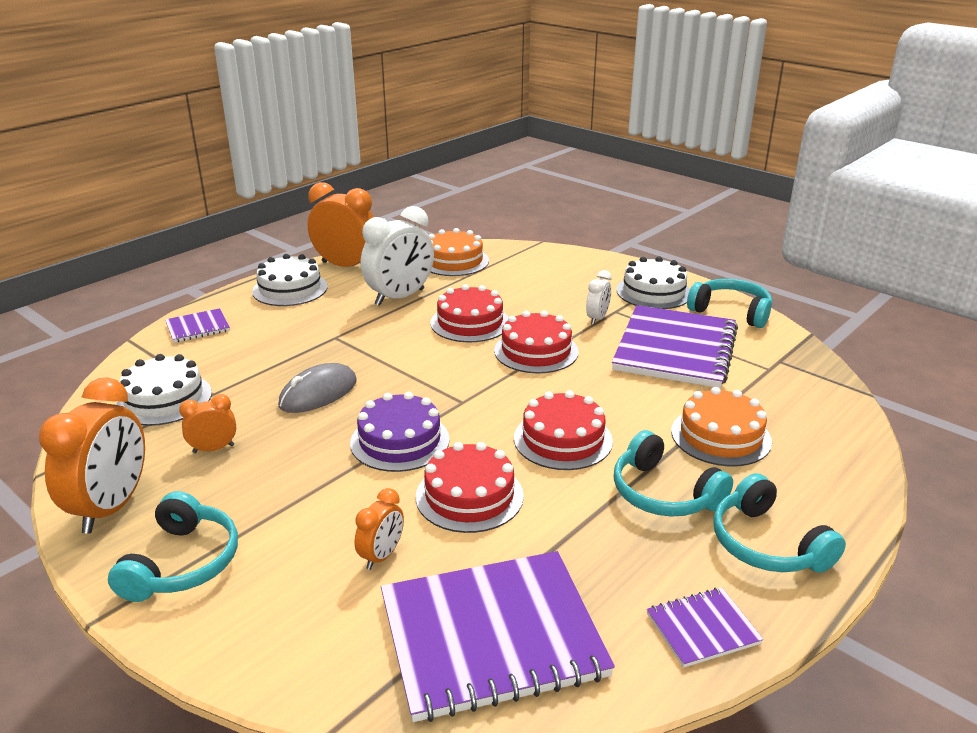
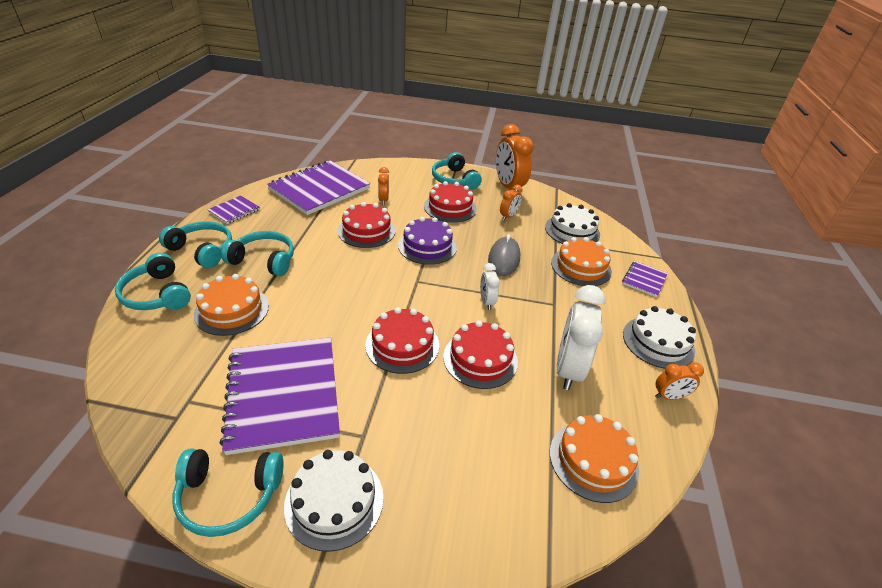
camera: 145 degrees right, 10 degrees up
(240, 358) = (581, 267): none -> orange cake
(346, 266) = (669, 396): orange clock -> orange clock, size x0.51
(563, 439) = (337, 275): red cake -> red cake (450, 207)
(597, 318) = (375, 413): white clock -> white clock (486, 301)
(829, 486) = (157, 294): none -> turquoise headphones

